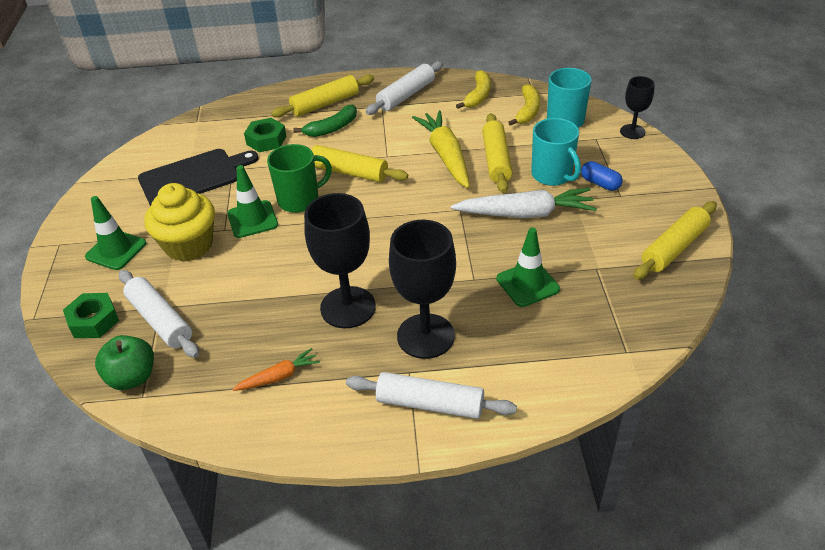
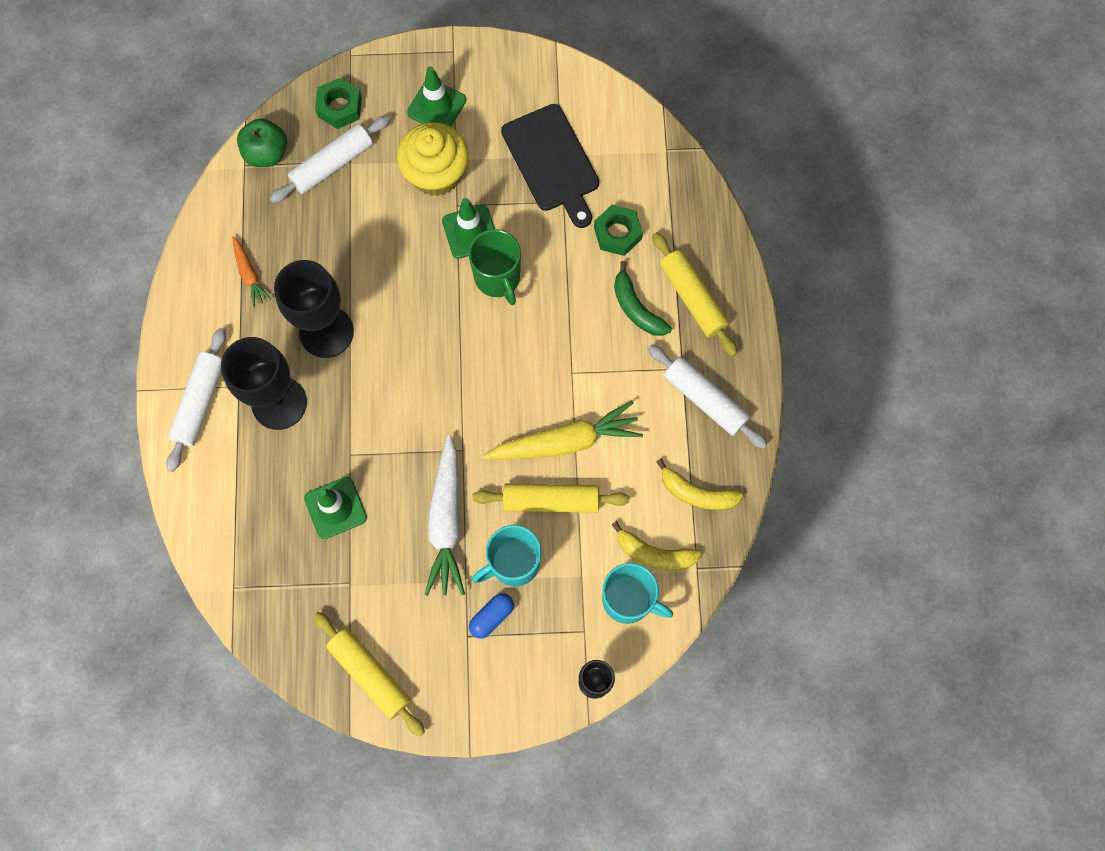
camera: 90 degrees right, 30 degrees up
(349, 172) = (544, 330): yellow rolling pin -> none

